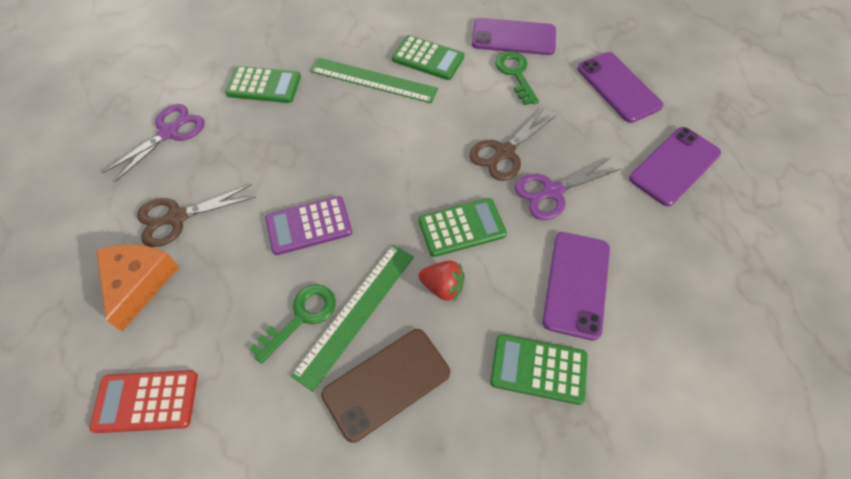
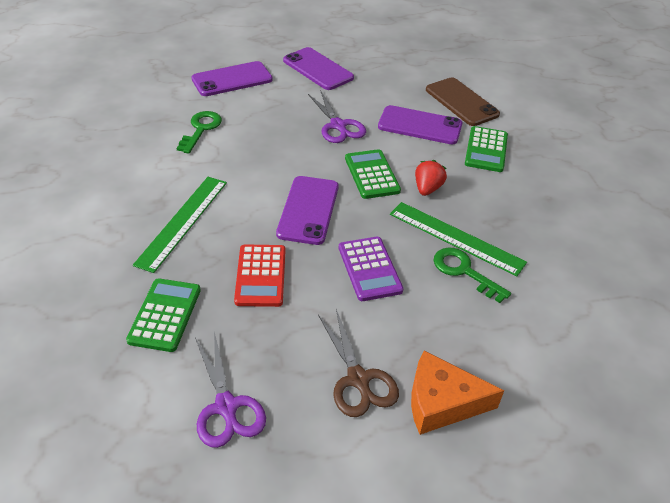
camera: 90 degrees left, 15 degrees down
(146, 401) = (560, 375): red calculator -> red calculator (260, 276)
(169, 132) = (226, 406): purple scissors -> purple scissors turned 150 degrees counterclockwise
(386, 383) = (511, 222): brown phone -> brown phone (461, 102)
(428, 58) = (161, 181): green calculator -> none
(504, 152) = (294, 145): brown scissors -> none
(513, 37) = (150, 125): purple phone -> purple phone (308, 210)
(515, 74) = (201, 129): green key -> green key turned 120 degrees clockwise

